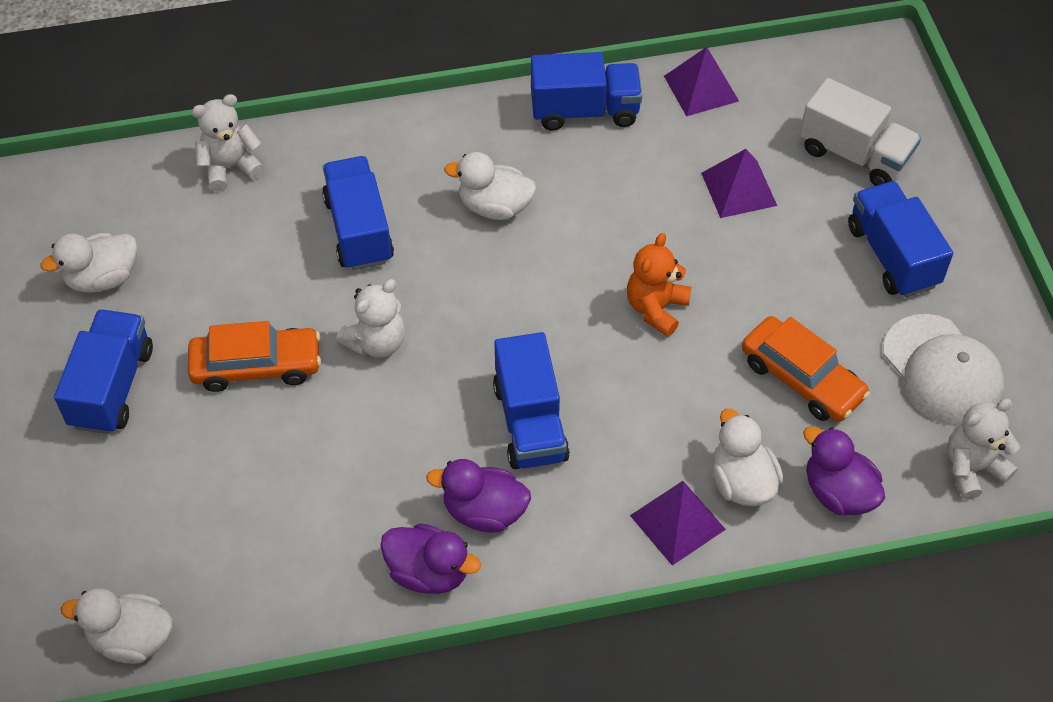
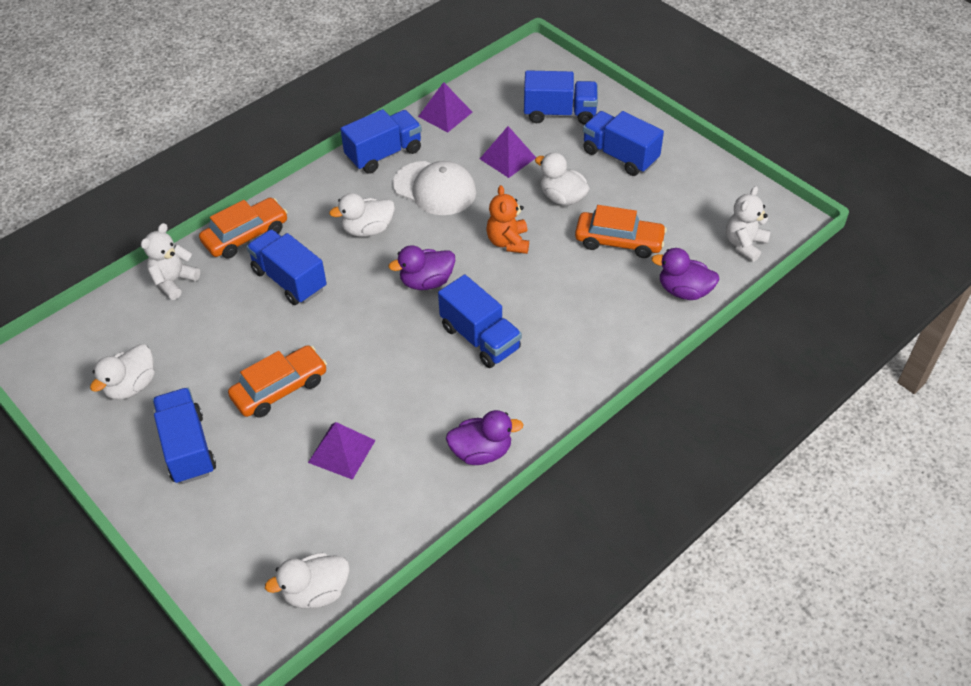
camera: 30 degrees left, 5 degrees down
(348, 146) = (246, 236): none -> orange car
(376, 342) = (349, 338): white teddy bear -> none
(484, 511) = (489, 401): purple duck -> purple duck (426, 282)
(677, 522) = (607, 350): purple pyramid -> purple pyramid (342, 451)
(742, 482) = (627, 311): white duck -> white duck (562, 197)
(854, 155) = (559, 113): white truck -> blue truck
(942, 371) = (691, 202): white cap -> white cap (435, 188)

